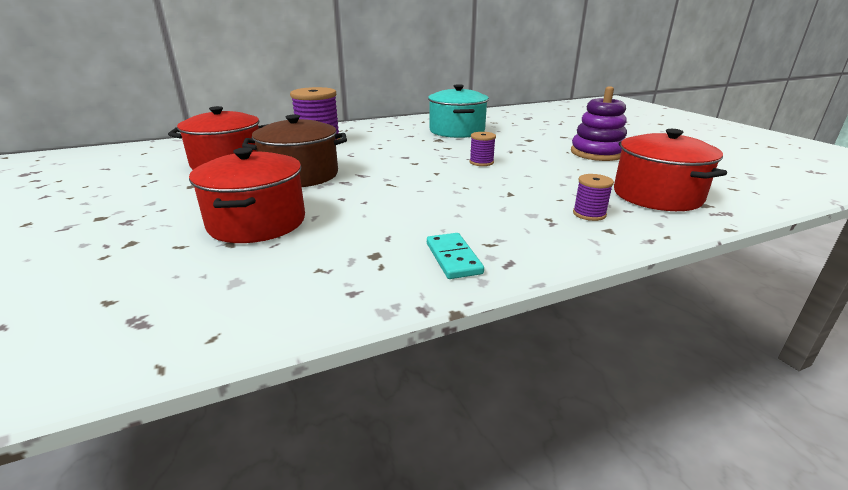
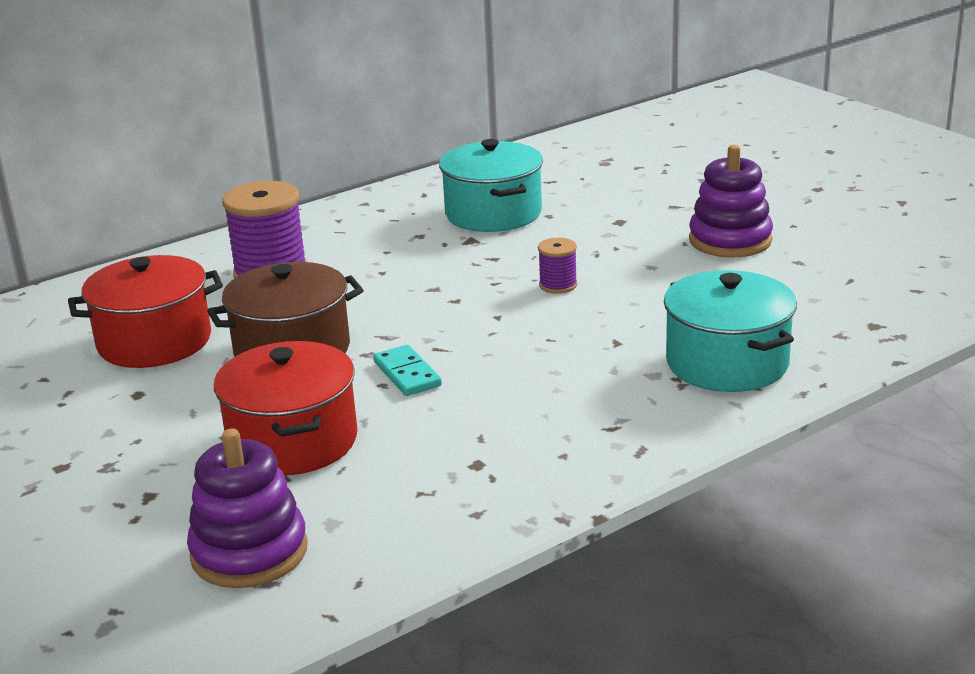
camera: 10 degrees left, 0 degrees up
(153, 295) = (249, 552): none -> purple stacking toy
(453, 258) = (573, 454): turquoise domino -> turquoise domino (407, 374)
(589, 214) = (727, 363): purple spool -> turquoise pot
(657, 196) = (814, 318): red pot -> none

